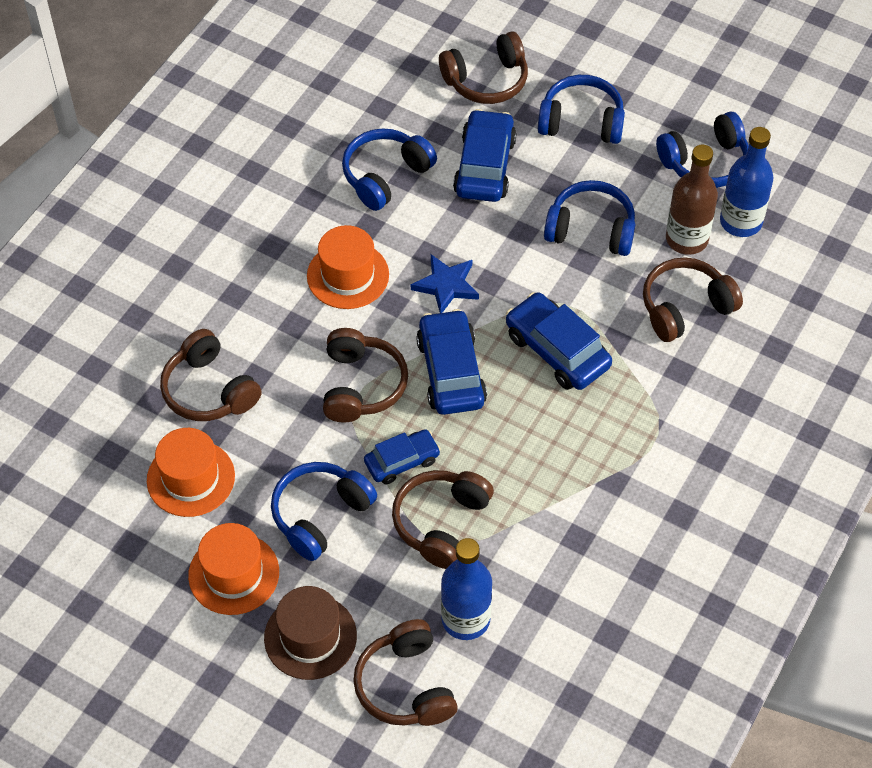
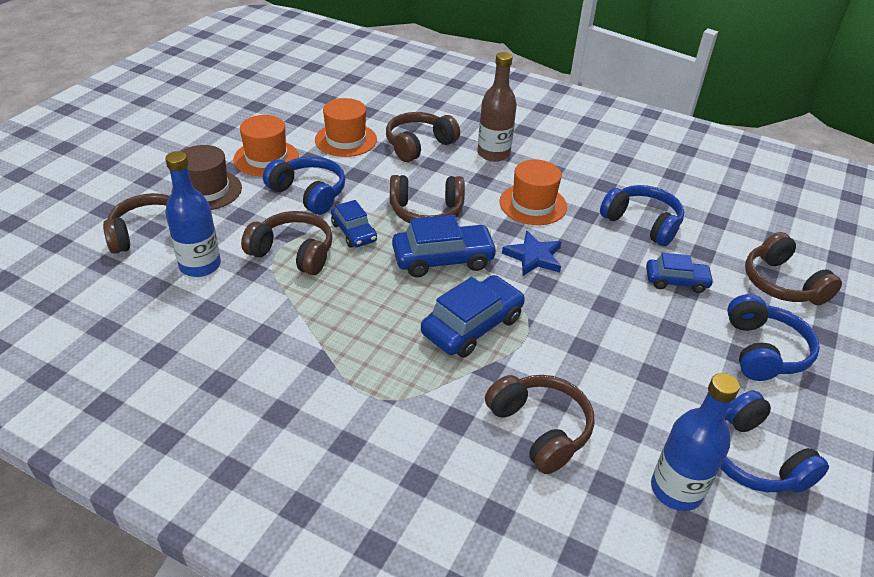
camera: 85 degrees right, 15 degrees down
(484, 166) = (676, 281): blue car -> blue car, size x0.63
(591, 229) = (624, 354): blue headphones -> none
(687, 239) = (635, 435): brown bottle -> brown bottle (493, 154)

